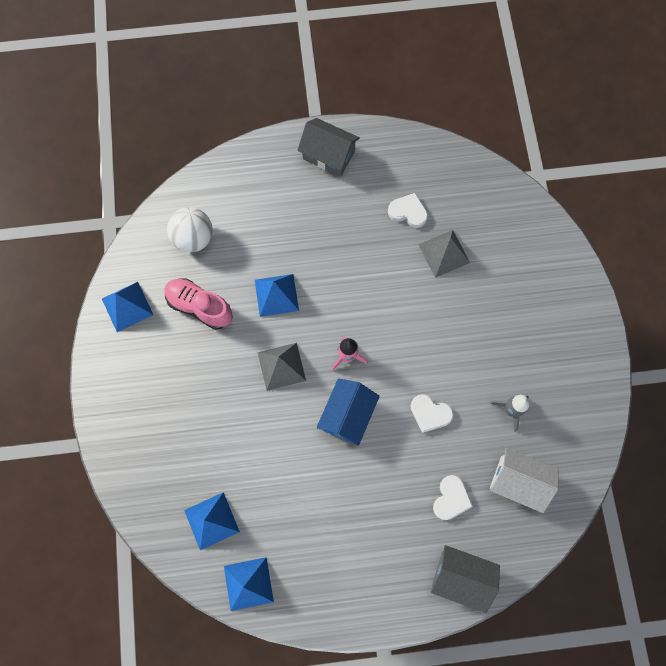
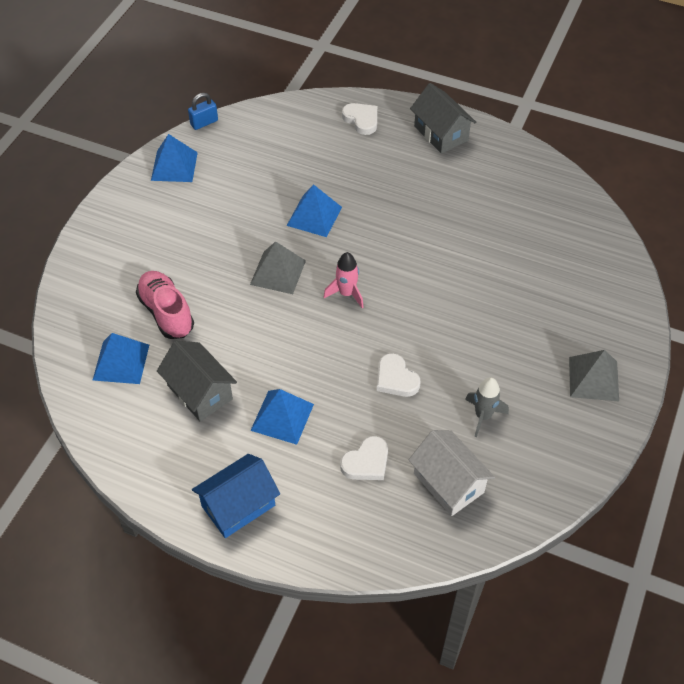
camera: 30 degrees right, 20 degrees down
(123, 247) = (204, 122): none -> blue padlock
(194, 238) = (270, 142): white ball -> none
(200, 306) = (237, 194): pink shoe -> pink shoe (166, 313)
(248, 584) = (115, 431): blue pyramid -> blue pyramid (282, 417)
(347, 415) = (312, 341): blue house -> blue house (238, 506)
(408, 212) = (488, 207): white heart -> white heart (361, 120)
(444, 253) = (502, 255): grey pyramid -> grey pyramid (593, 379)
(460, 577) = (328, 537): grey house -> grey house (200, 392)

